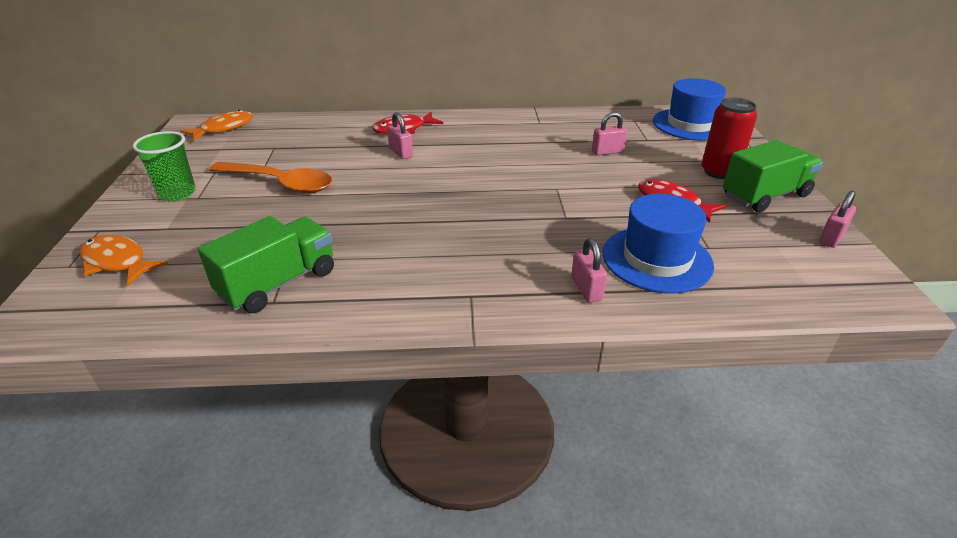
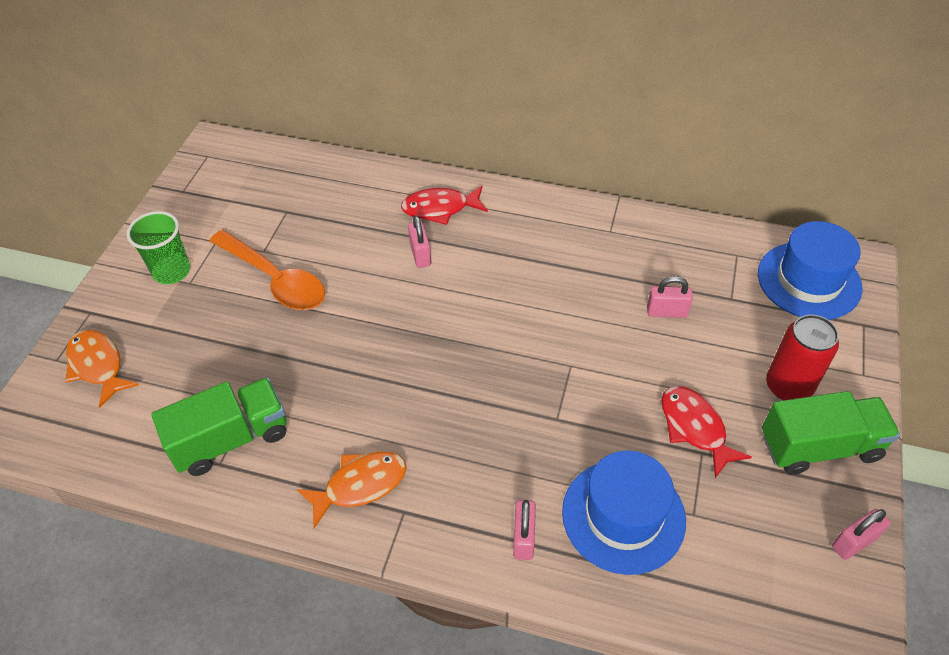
camera: 20 degrees right, 15 degrees up
(224, 128) = (243, 162): orange fish -> orange fish (360, 485)

